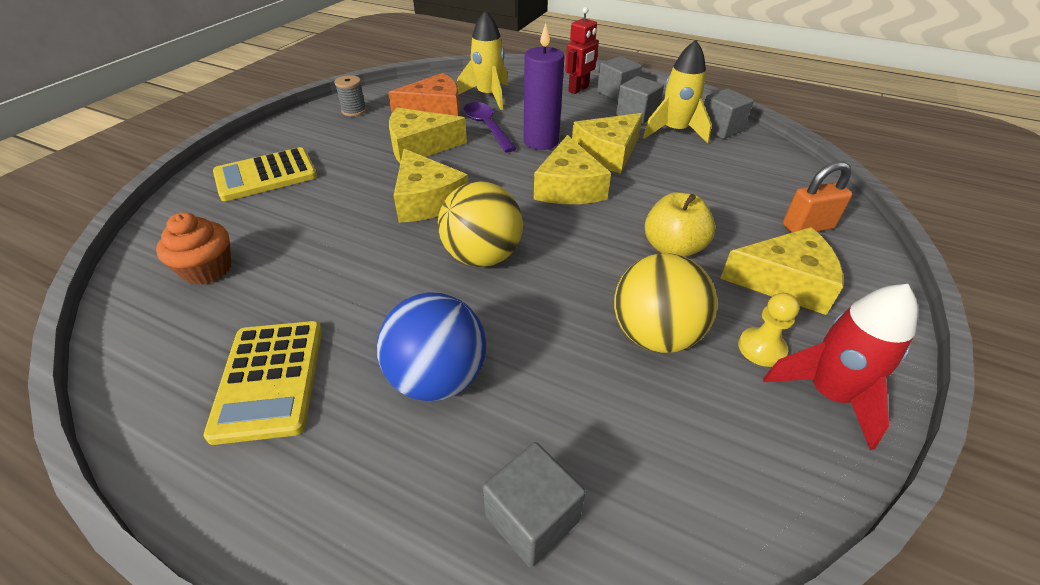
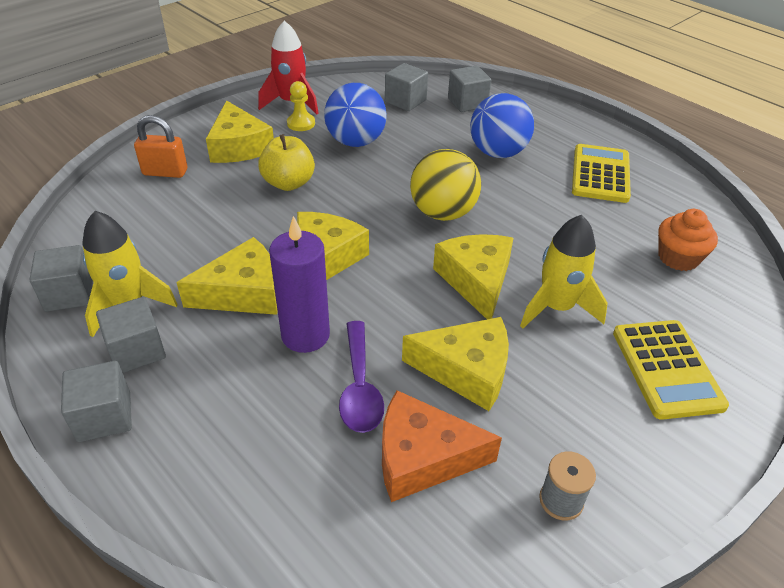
camera: 160 degrees left, 0 degrees up
(266, 175) = (666, 369): yellow calculator -> yellow calculator turned 90 degrees clockwise
(488, 96) = (316, 476): yellow rocket -> yellow rocket (556, 307)
(579, 89) = (152, 449): red robot -> none
(654, 475) = (405, 101): none -> grey cube
(655, 335) = (356, 142): yellow ball -> blue ball
(785, 281) = (239, 146): yellow cheese -> yellow cheese turned 135 degrees counterclockwise

